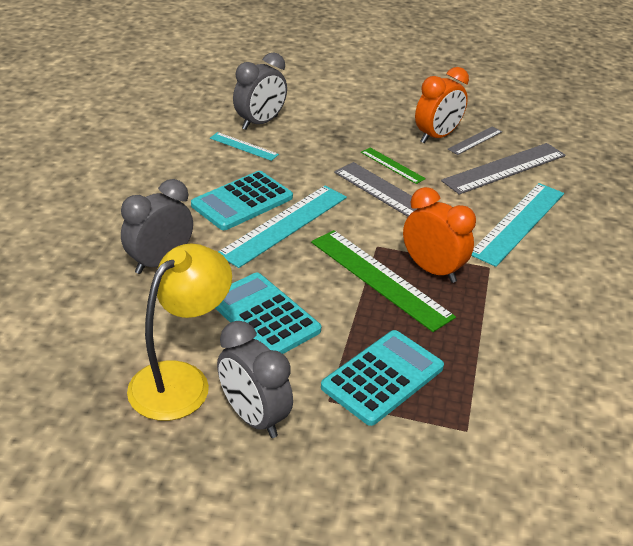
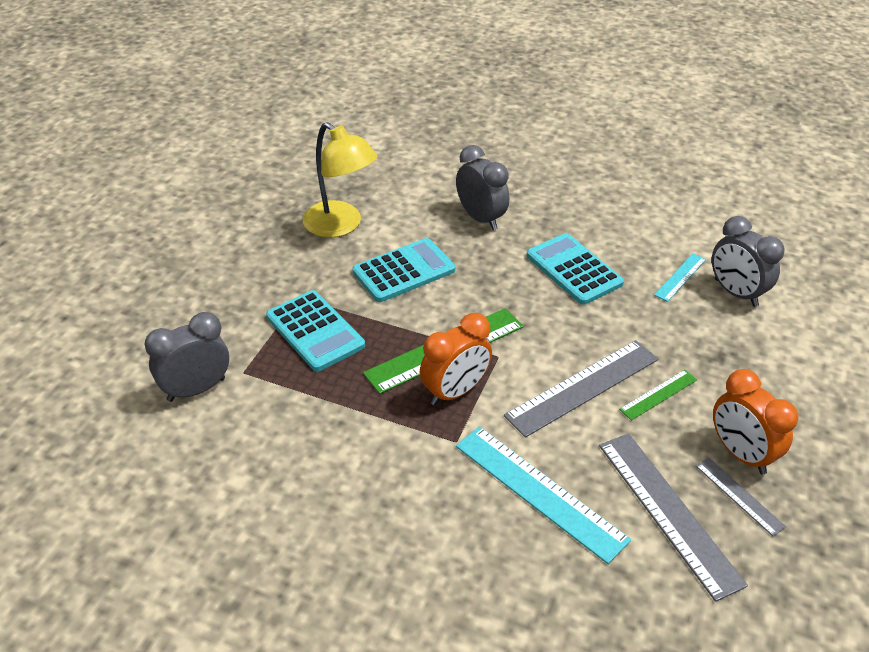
camera: 100 degrees right, 5 degrees up
(253, 417) = (294, 258): grey clock -> grey clock (196, 389)
(284, 225) = (535, 294): turquoise ruler -> none

